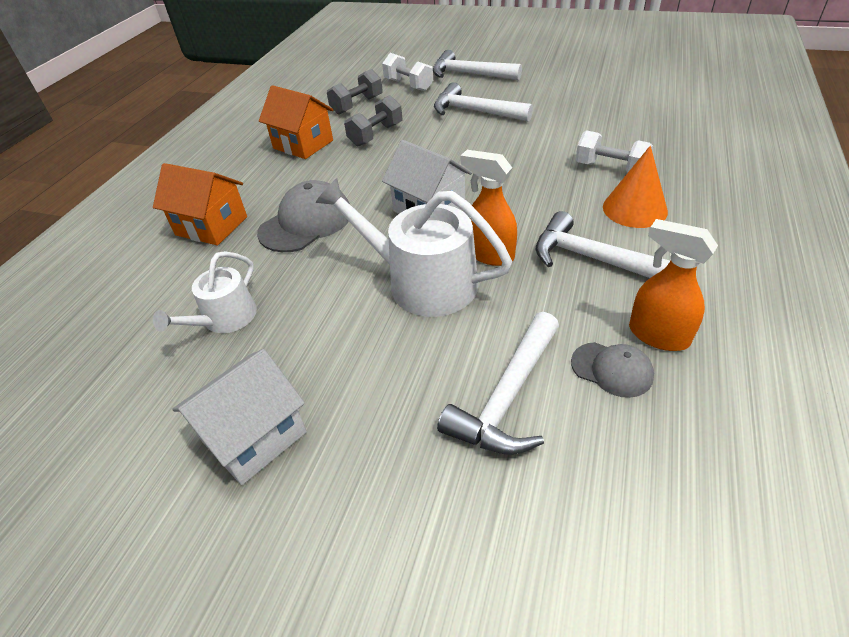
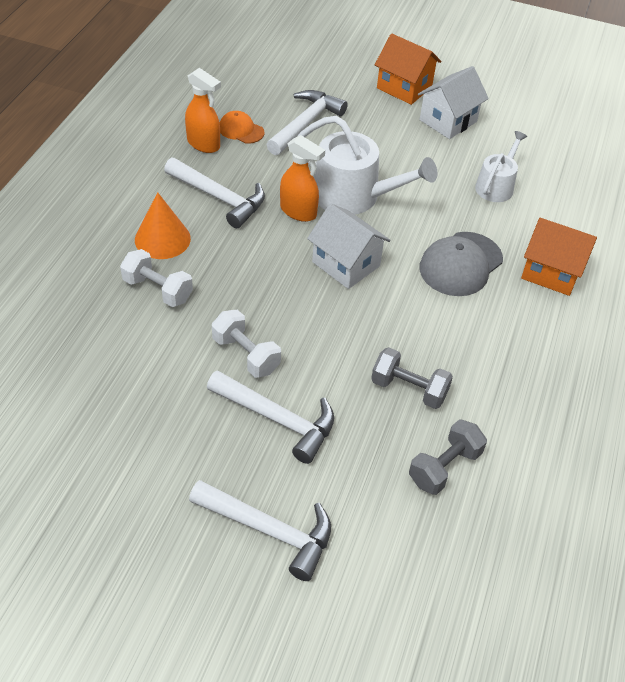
camera: 175 degrees right, 5 degrees up
(303, 144) = (499, 385): orange house -> orange house (404, 88)
(376, 135) = (409, 389): grey dumbbell -> grey dumbbell turned 75 degrees clockwise
(408, 85) = (369, 513): white dumbbell -> white dumbbell (246, 355)
(612, 369) = (241, 130): grey cap -> orange cap

